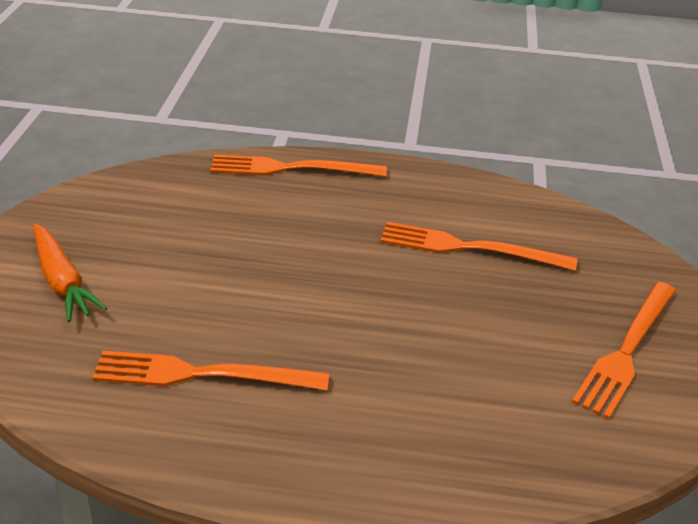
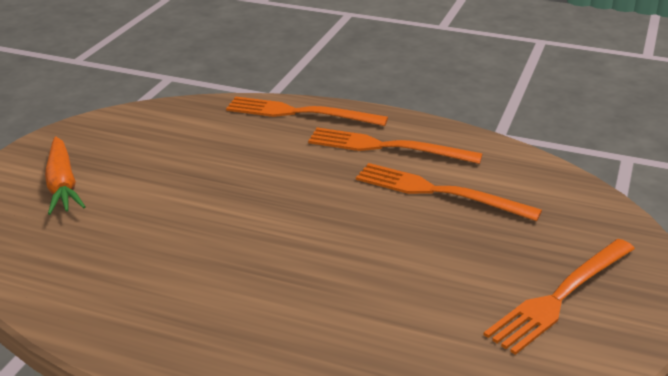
camera: 15 degrees right, 5 degrees down
(202, 374) = (147, 270): orange fork -> orange fork (387, 147)

